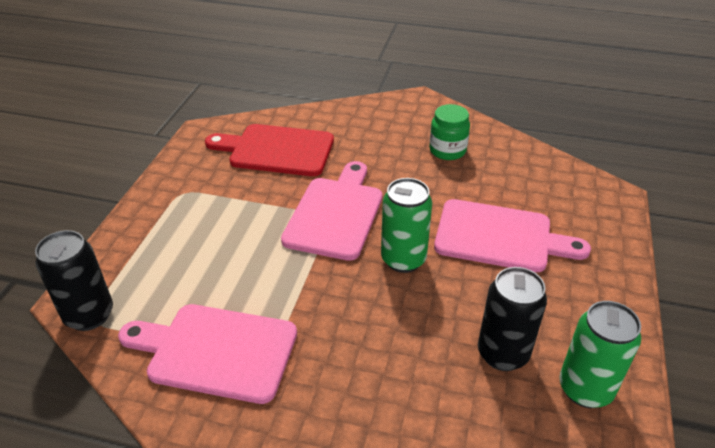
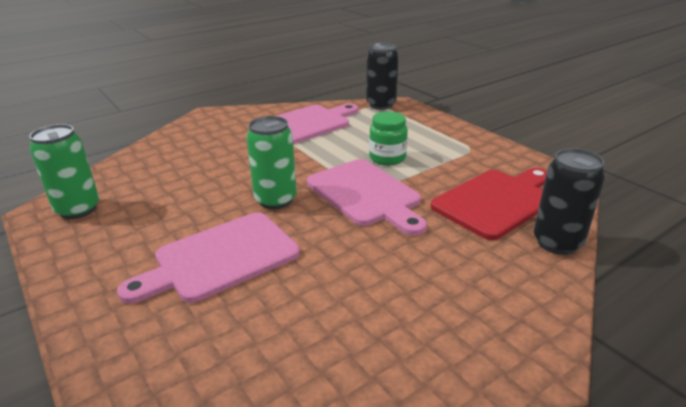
camera: 130 degrees right, 10 degrees down
(447, 150) = (380, 309): green jar -> green jar (387, 158)
(502, 354) = (149, 196): black can -> black can (557, 243)

